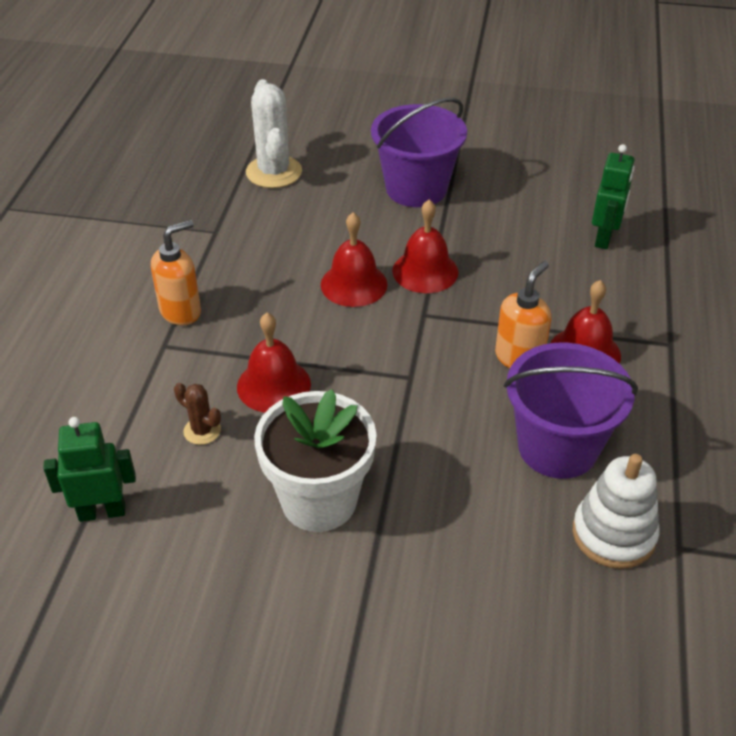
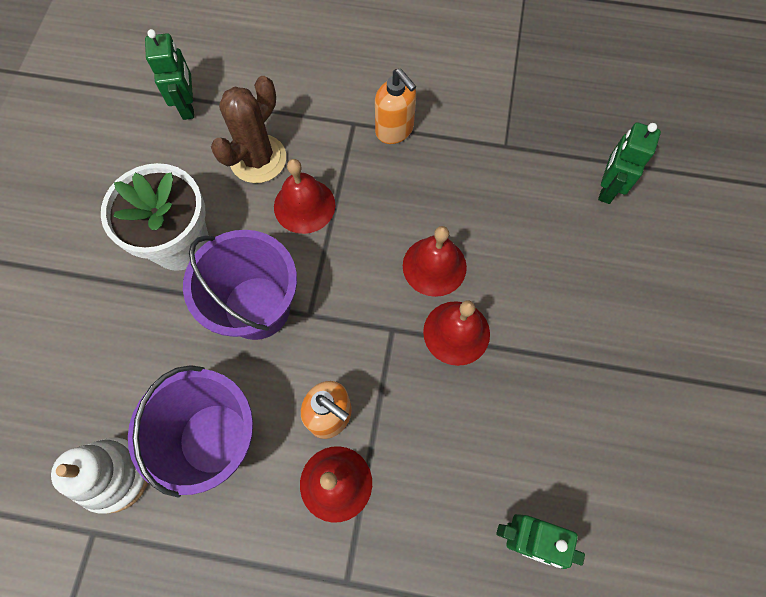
camera: 90 degrees right, 25 degrees up
(202, 431) = (258, 159): brown cactus -> brown cactus, size x1.97
(274, 172) = (607, 188): white cactus -> green robot
(416, 189) = (596, 328): purple bucket -> purple bucket (257, 307)

